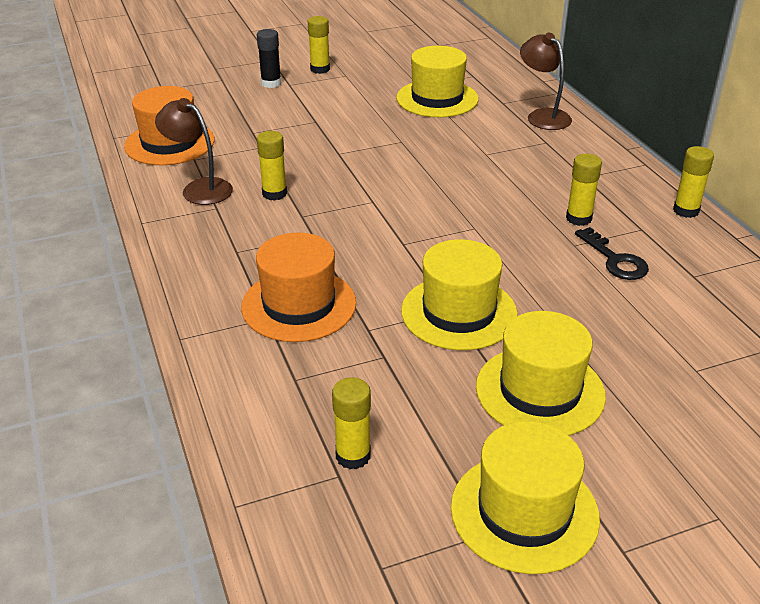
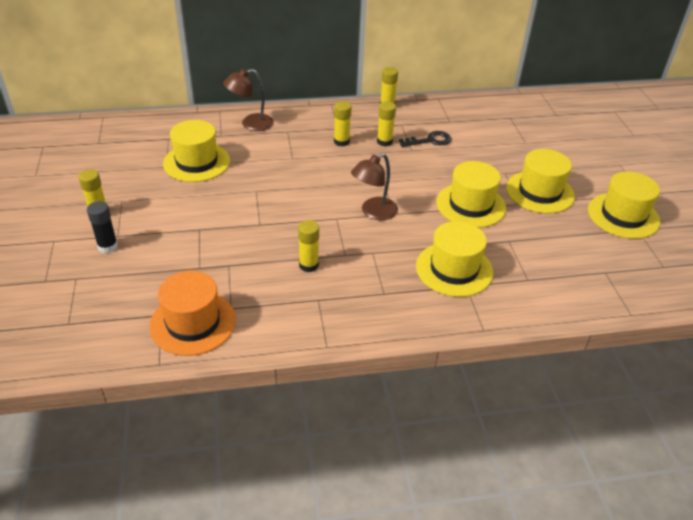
camera: 80 degrees left, 5 degrees up
(199, 188) = (284, 307): brown lamp -> brown lamp (373, 212)
(299, 305) = (454, 269): orange hat -> yellow hat
(353, 456) = (590, 265): yellow glue stick -> yellow glue stick (341, 142)

